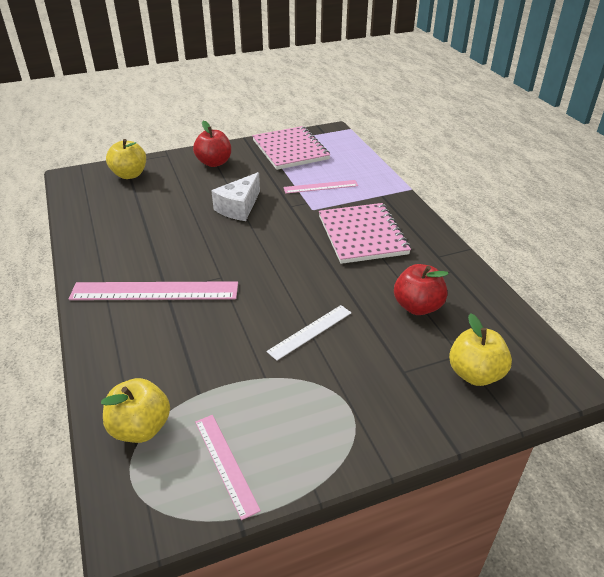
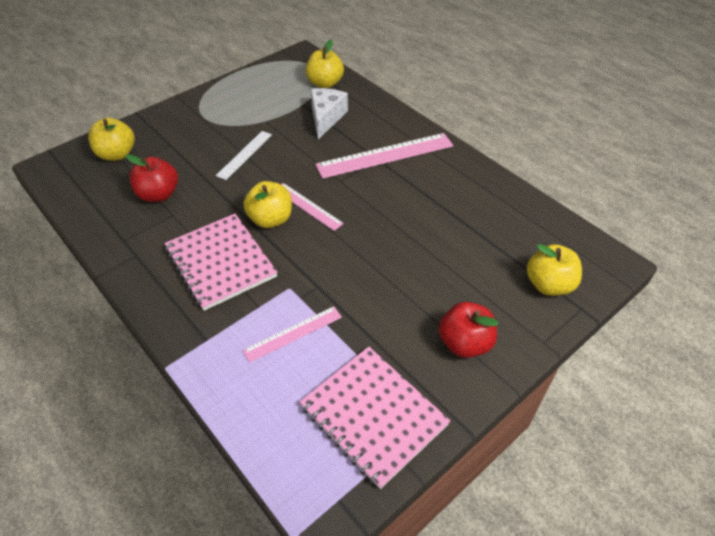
camera: 160 degrees right, 10 degrees up
(225, 463) = (268, 80): pink ruler -> pink ruler (307, 206)
(239, 207) = (376, 266): white cheese -> white cheese (326, 118)
(307, 257) = (271, 219): none -> yellow apple

